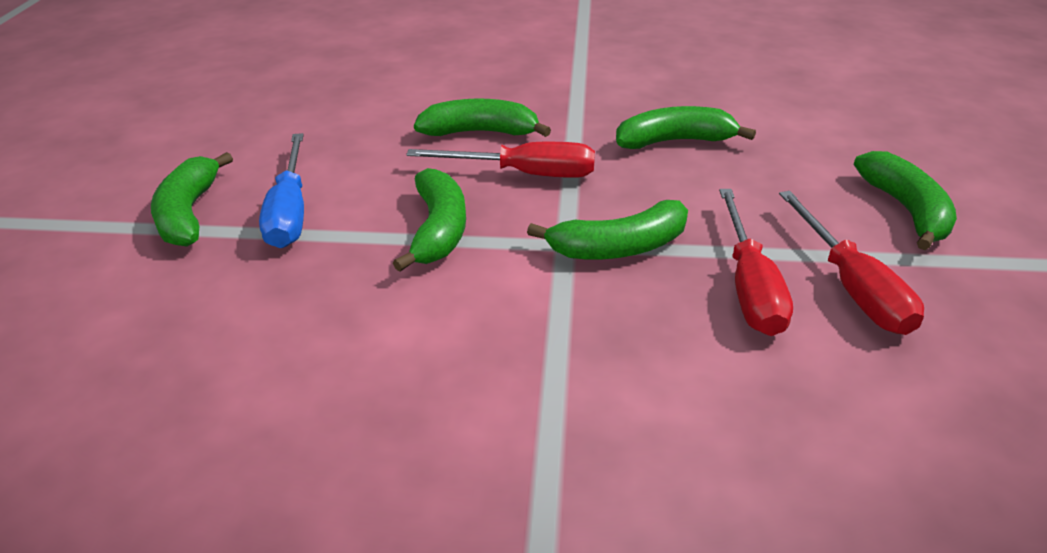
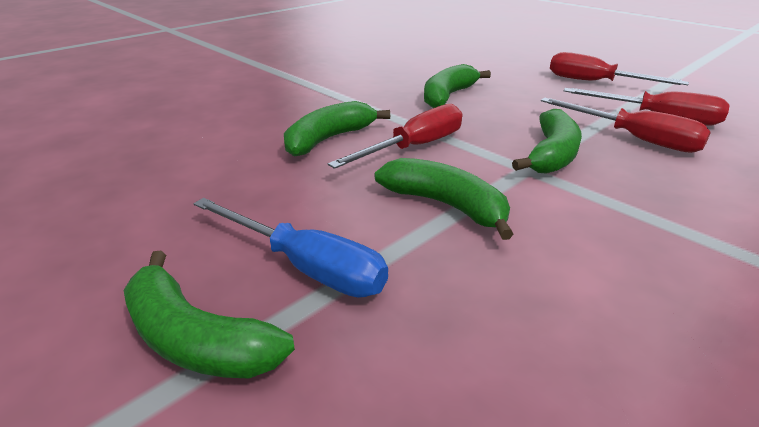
camera: 50 degrees left, 5 degrees down
(906, 210) = (595, 82): green banana -> red screwdriver

